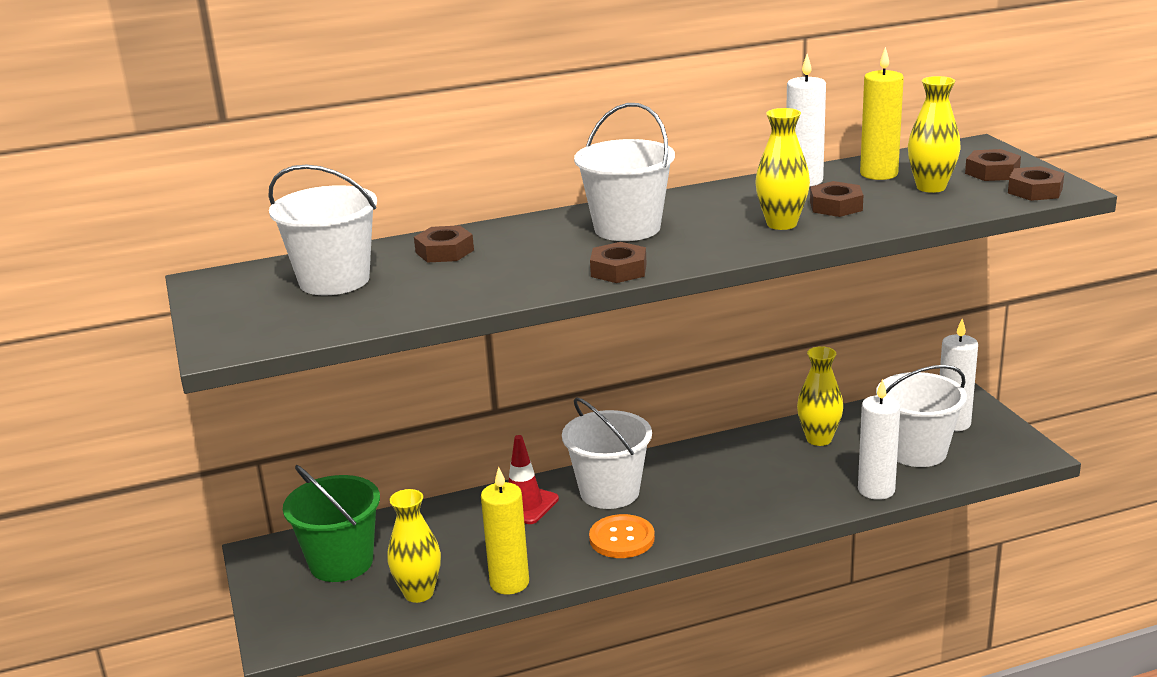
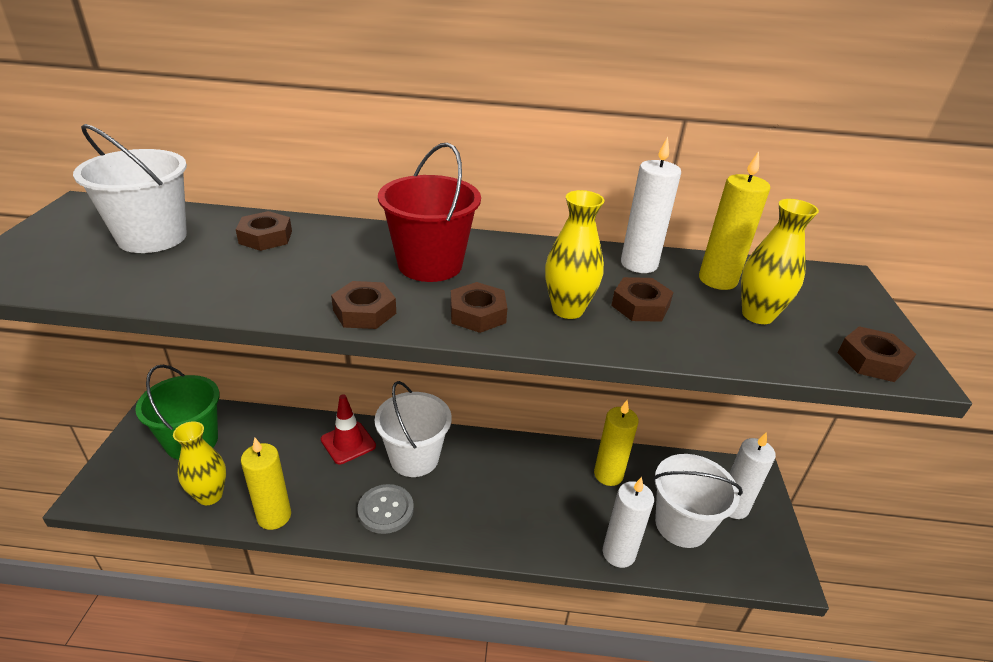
camera: 20 degrees right, 10 degrees up
(622, 538) = (386, 510): orange button -> grey button
(627, 228) = (430, 264): white bucket -> red bucket
(819, 439) = (608, 474): yellow vase -> yellow candle
(992, 172) = (839, 317): brown nut -> brown nut (477, 314)

